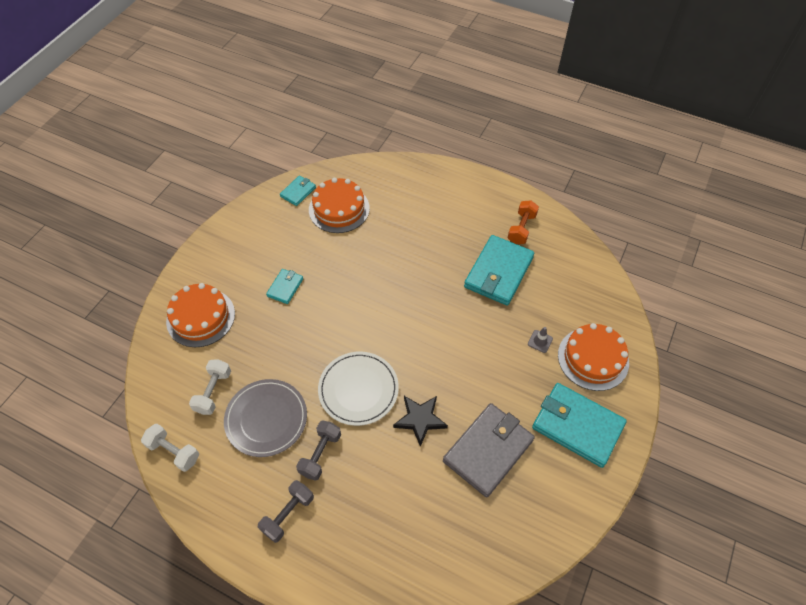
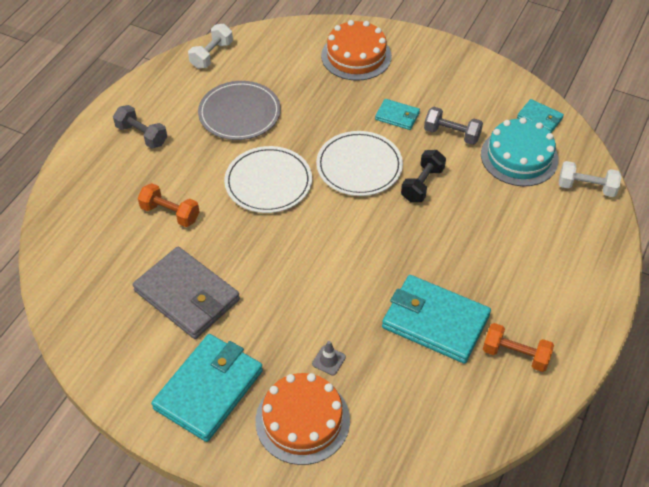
camera: 90 degrees right, 5 degrees down
(213, 392) = (271, 74): white dumbbell -> white dumbbell (586, 187)
(320, 454) = (198, 155): grey dumbbell -> grey dumbbell (451, 134)
(339, 209) = (519, 157): orange cake -> turquoise cake
(342, 317) = (359, 166): none -> white plate
(365, 273) = (422, 184): none -> black dumbbell
(395, 474) = (170, 213): none -> orange dumbbell
(420, 419) = (229, 235): black star -> none

